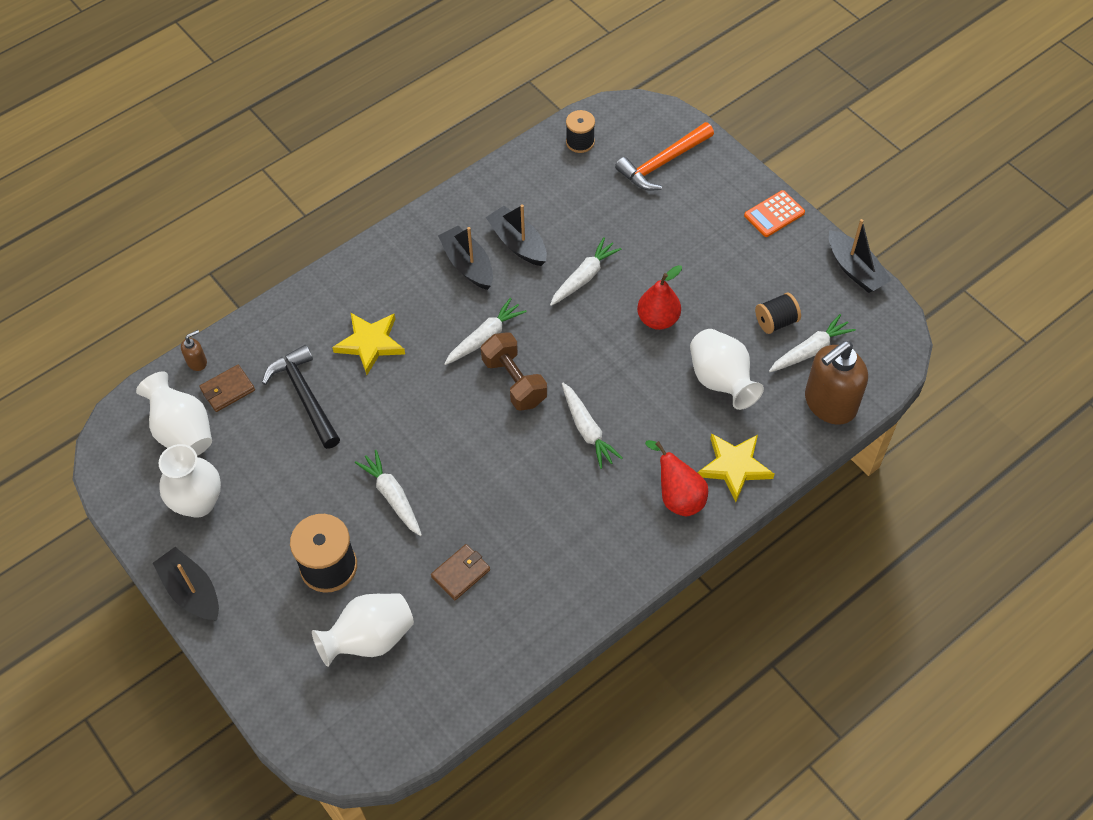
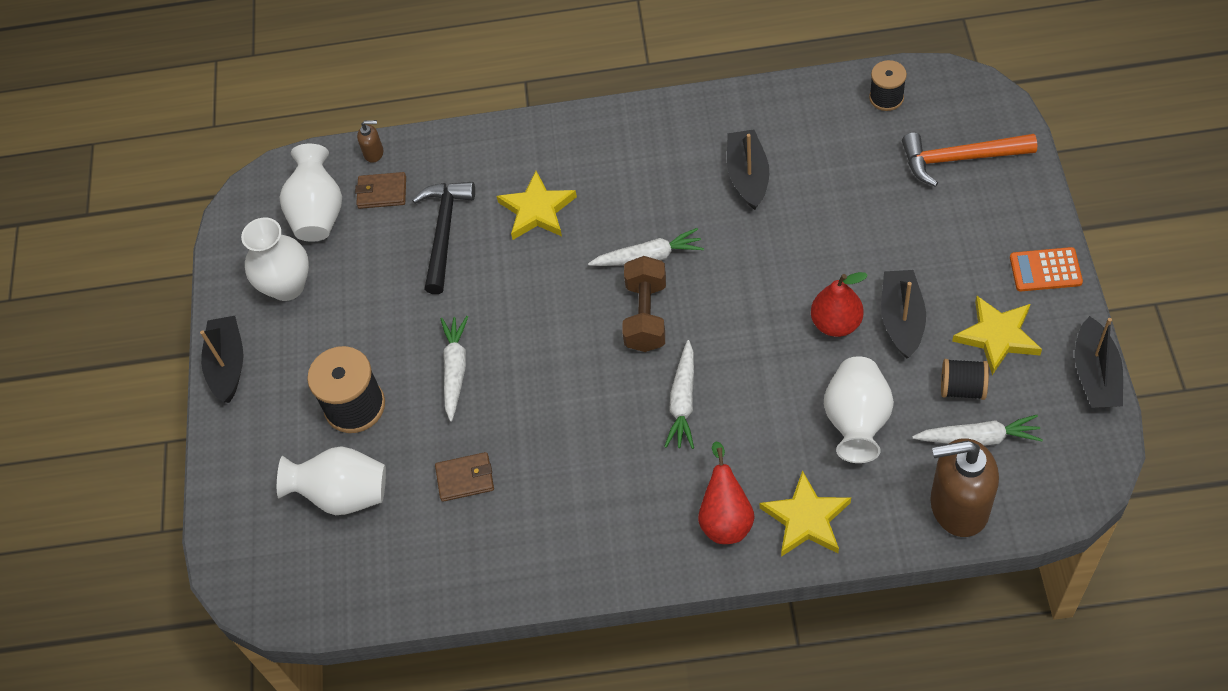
camera: 40 degrees right, 0 degrees up
(468, 265) = (683, 175): black boat -> black boat (902, 319)
(584, 277) = (790, 242): white carrot -> none
(774, 275) = (997, 336): none -> yellow star

